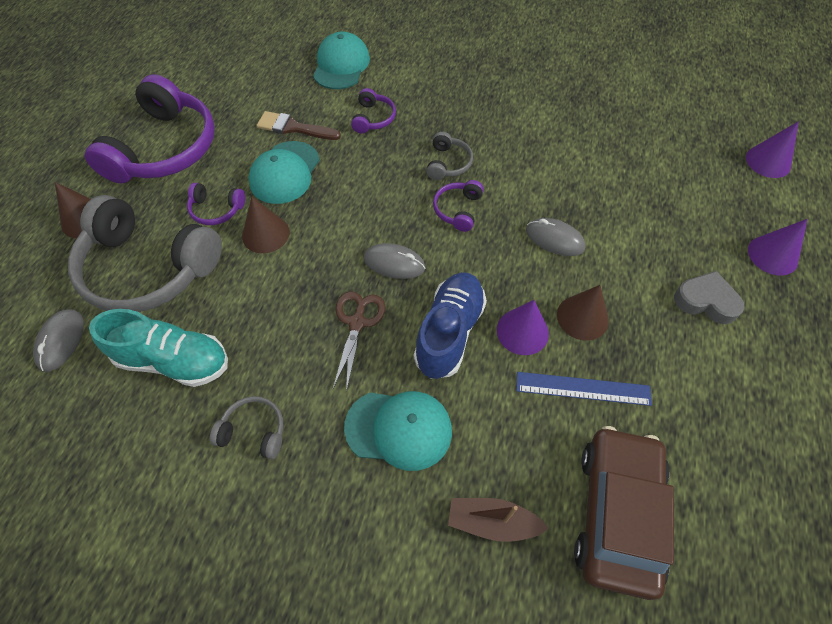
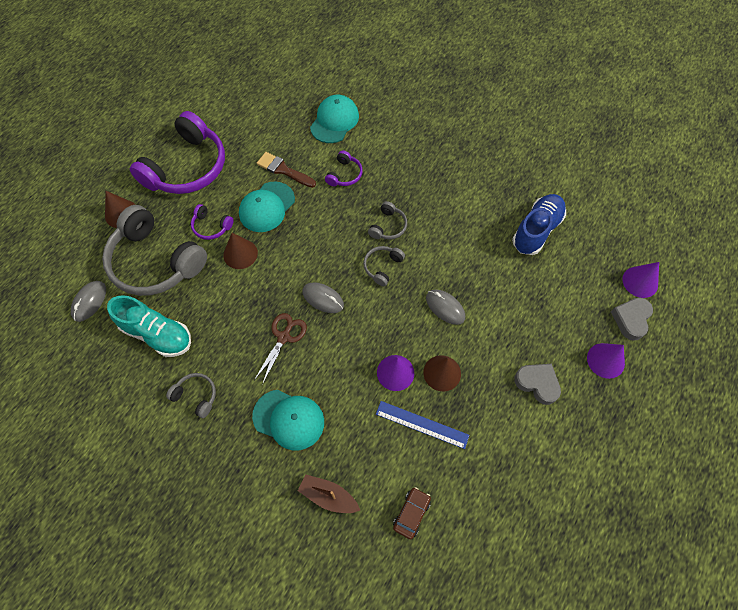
camera: 15 degrees right, 5 degrees up
(449, 332) = (344, 360): blue shoe -> blue shoe (536, 230)
(458, 210) = (382, 267): purple headphones -> grey headphones
(617, 513) = (411, 513): brown car -> brown car, size x0.45
(778, 203) = (631, 319): none -> grey heart

